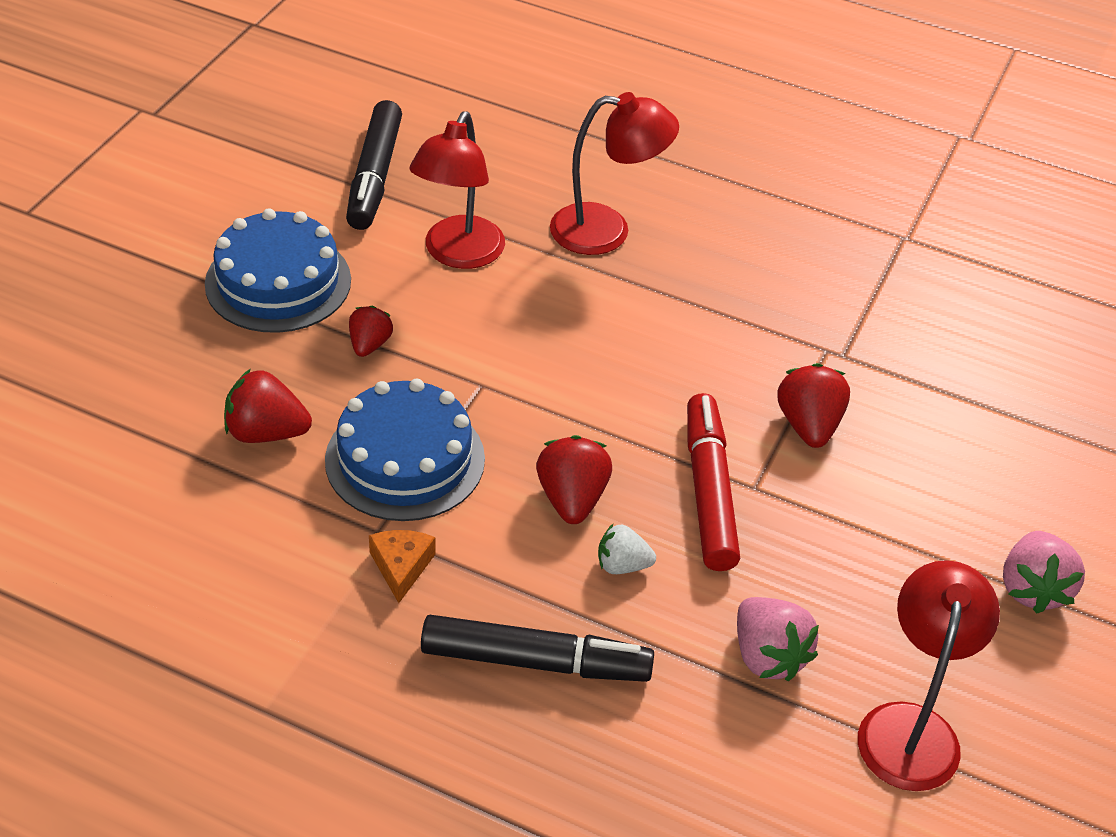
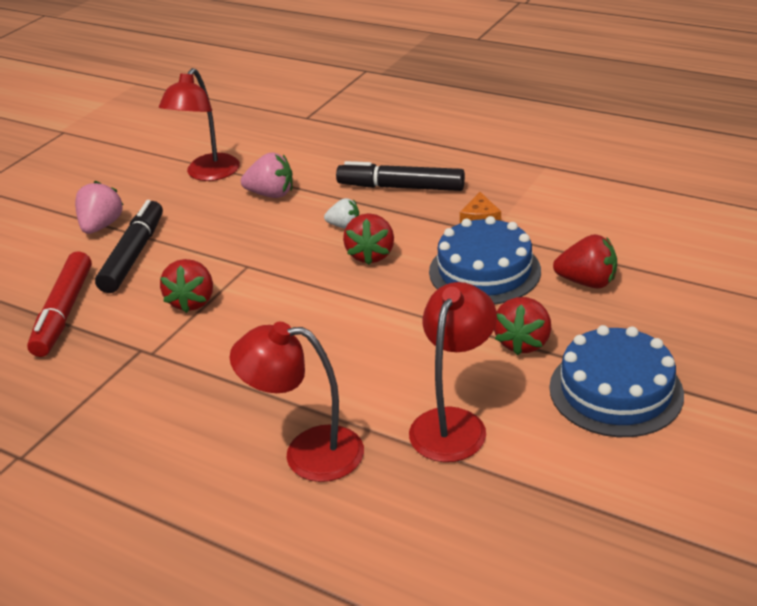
camera: 170 degrees left, 10 degrees down
(369, 345) = (523, 342): red strawberry -> red strawberry, size x1.56
(374, 176) = (549, 509): black marker -> black marker (134, 255)
(709, 491) = (278, 262): red marker -> red marker (64, 312)
(768, 656) = (271, 194): pink strawberry -> pink strawberry turned 120 degrees clockwise

